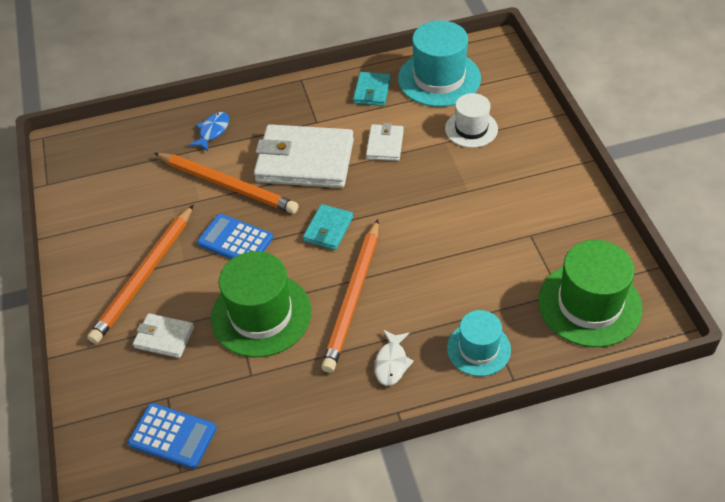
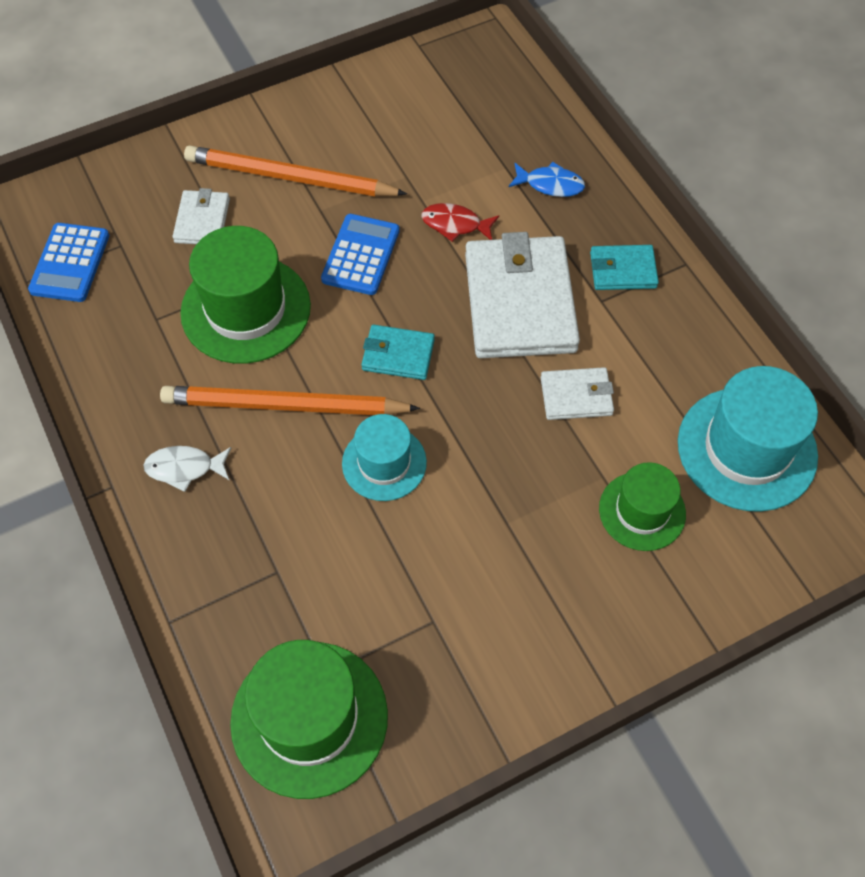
camera: 75 degrees right, 10 degrees up
(227, 185) = (455, 224): orange pencil -> red fish
(372, 91) = (688, 359): turquoise wallet -> turquoise wallet (623, 270)
(471, 129) = (642, 511): white hat -> green hat
(478, 349) = (215, 571): turquoise hat -> turquoise hat (384, 463)

